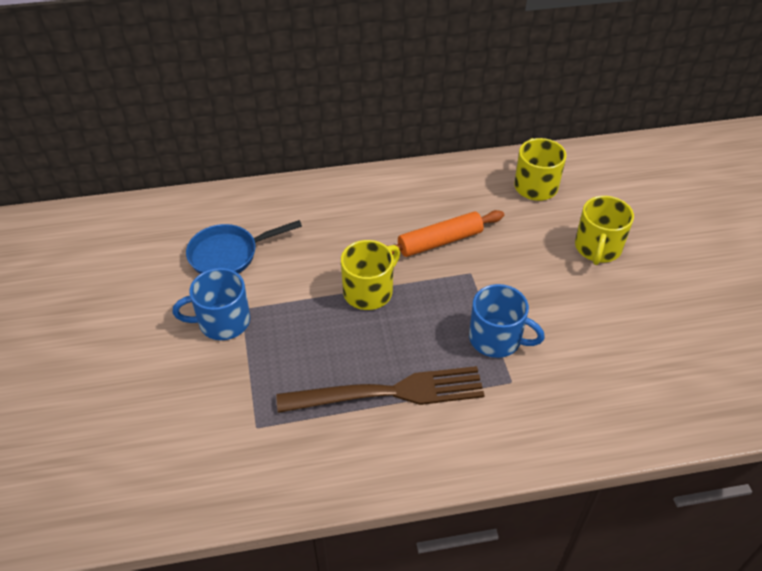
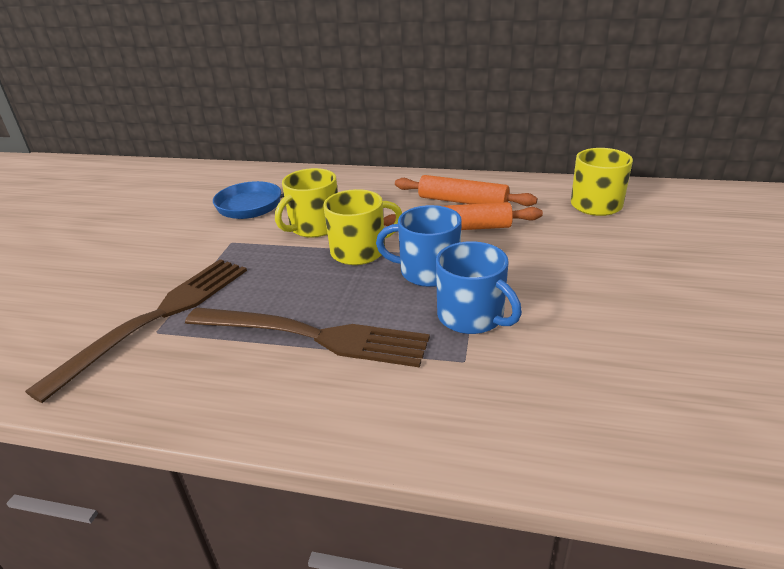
camera: 25 degrees right, 15 degrees down
(223, 321) = (206, 247): blue mug -> blue mug (428, 271)
(245, 411) = (159, 316): none -> brown fork
(423, 206) = (462, 202): none -> orange rolling pin
(597, 248) = (648, 262): yellow mug -> yellow mug (314, 227)

